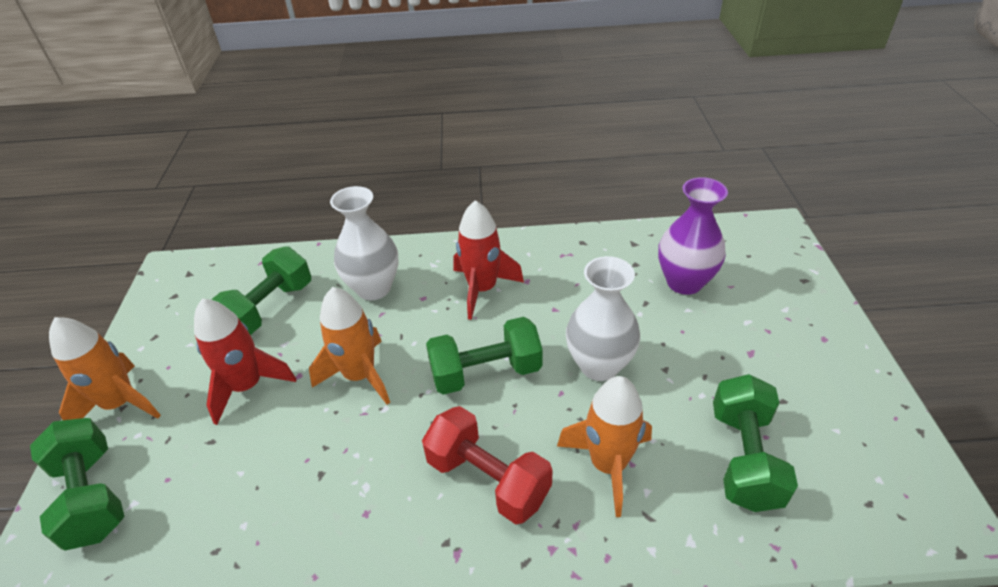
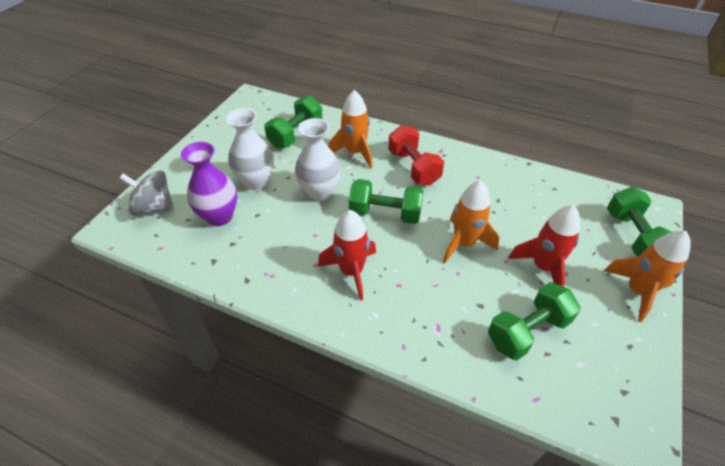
camera: 155 degrees left, 5 degrees up
(374, 288) = (434, 312): white vase -> white vase (256, 181)
(768, 261) = (154, 207): none -> grey spinning top

